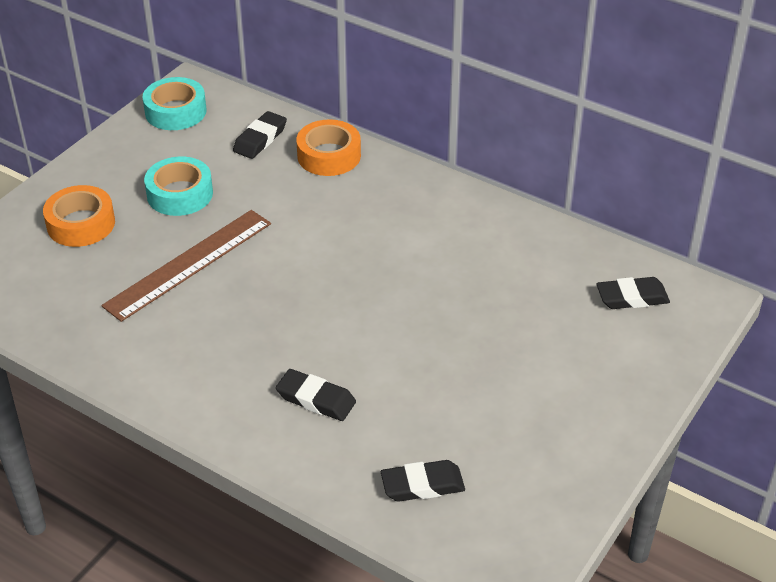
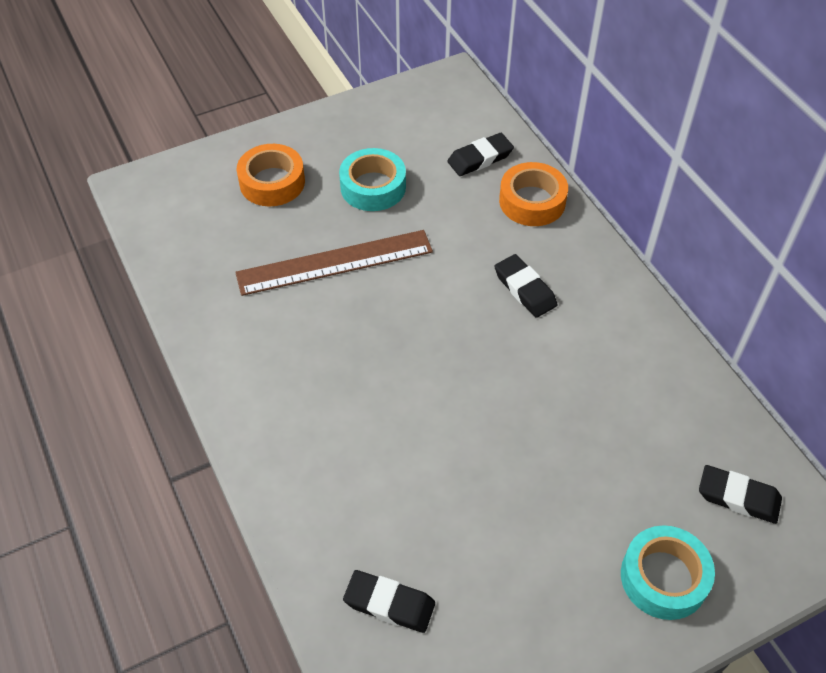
camera: 30 degrees right, 10 degrees up
(175, 111) = (423, 100): turquoise tape -> turquoise tape (664, 577)
(316, 399) = (353, 458): black eraser -> black eraser (525, 289)

